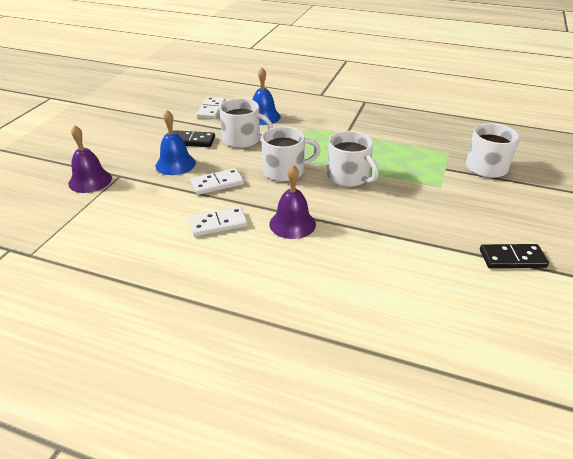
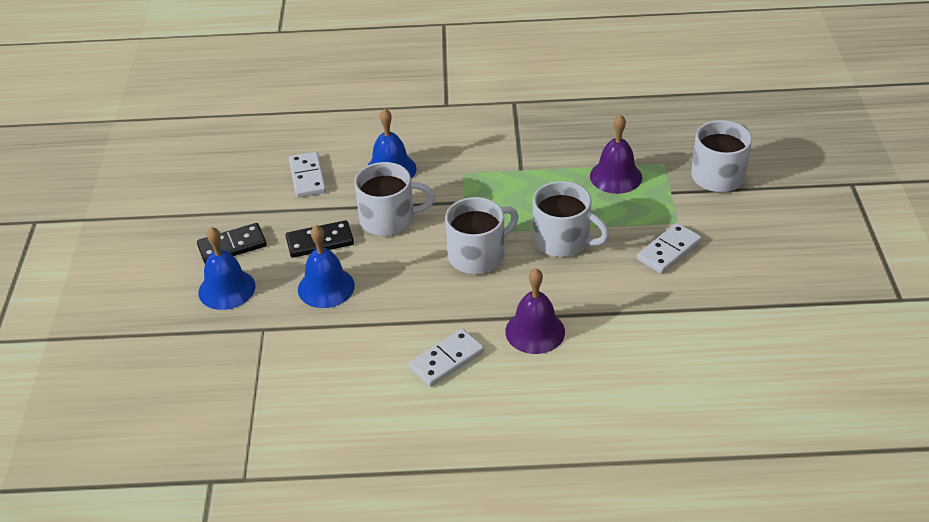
camera: 20 degrees left, 5 degrees up
(90, 181) = (229, 349): purple bell -> purple bell (615, 176)
(117, 150) = (226, 289): none -> blue bell
(217, 184) = (404, 301): white domino -> white domino (669, 251)
(512, 258) = (794, 300): black domino -> black domino (232, 246)

